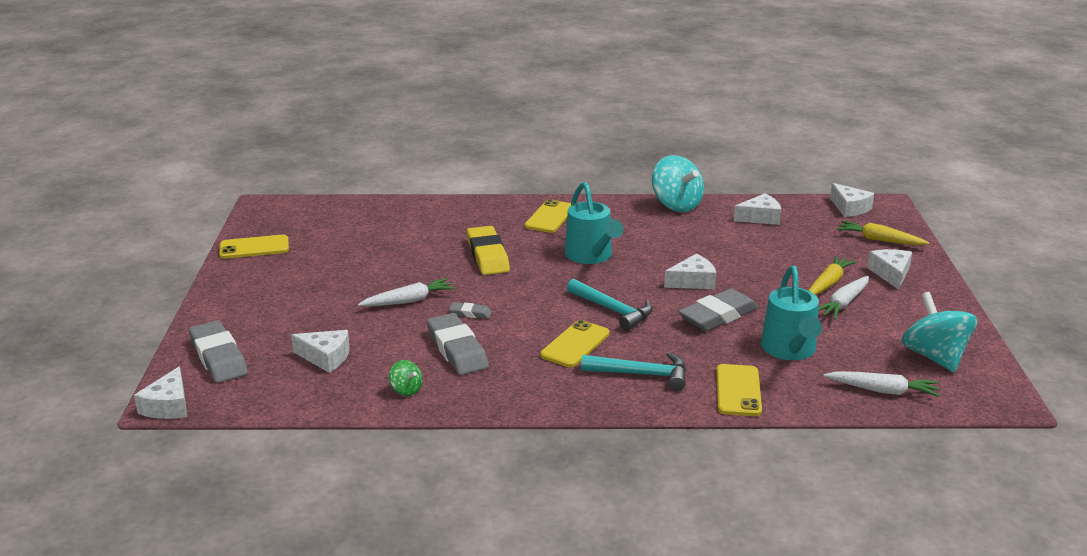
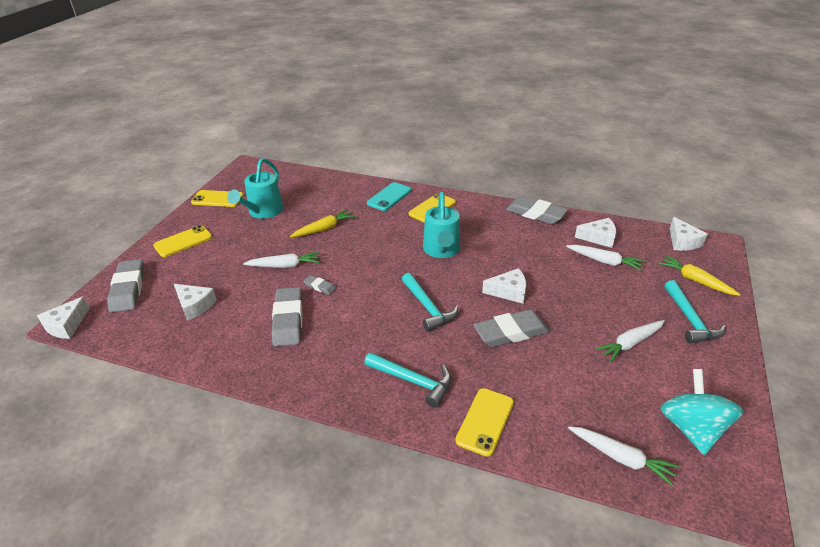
camera: 20 degrees right, 10 degrees up
(406, 390) = (227, 351): green spinning top -> none
(487, 213) = (389, 197): none -> turquoise phone
(488, 255) = (366, 235): yellow eraser -> none
(575, 344) = (378, 336): yellow phone -> yellow phone (183, 241)
(676, 205) = (535, 214): turquoise spinning top -> grey eraser
(778, 238) = (604, 261): none -> white carrot
(790, 350) = (555, 386): turquoise watering can -> turquoise watering can (263, 212)
(828, 283) = (626, 318): yellow carrot -> yellow carrot (324, 229)
(891, 274) = (690, 320): white cheese -> turquoise hammer

